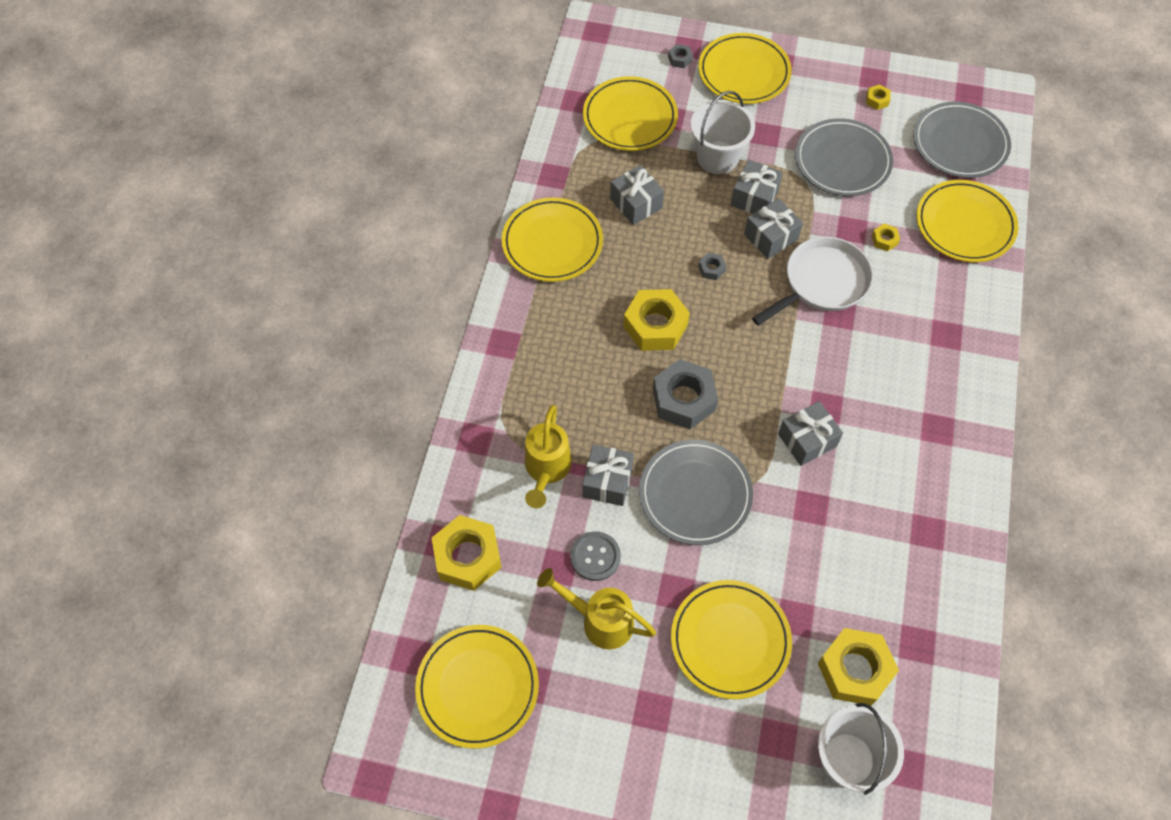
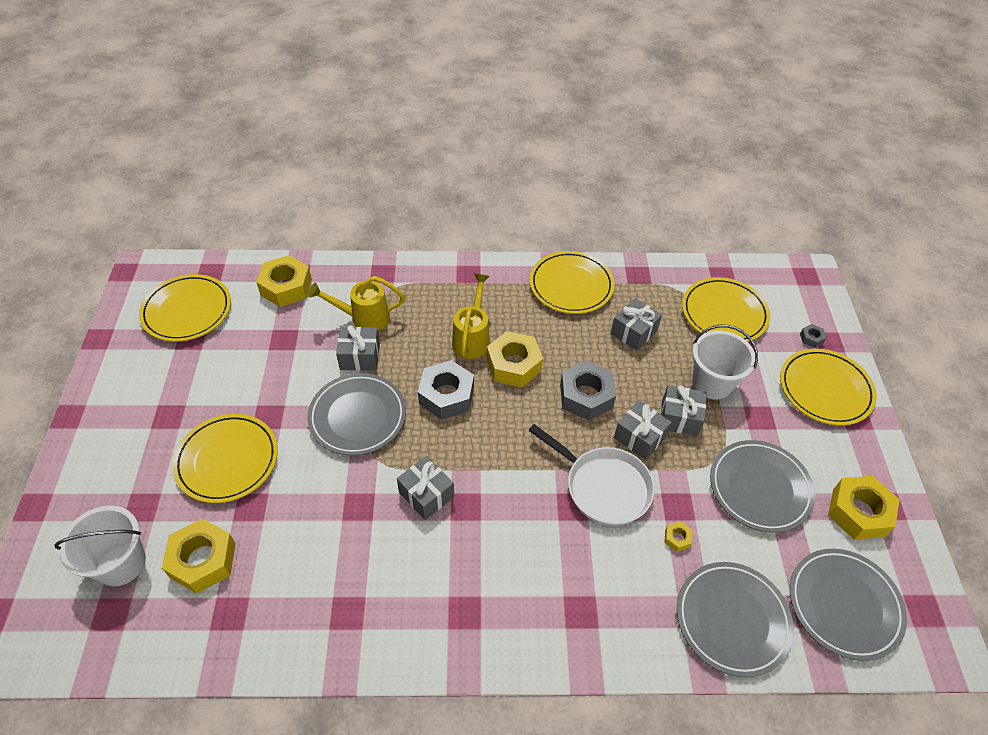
camera: 75 degrees right, 10 degrees down
(595, 557) = (294, 360): grey button -> none
(599, 620) = (241, 371): yellow watering can -> yellow watering can (472, 338)
(711, 269) = (586, 396): grey nut -> grey nut, size x2.28
(877, 100) = (858, 512): yellow nut -> yellow nut, size x2.28
(964, 224) = (732, 619): yellow plate -> grey plate

